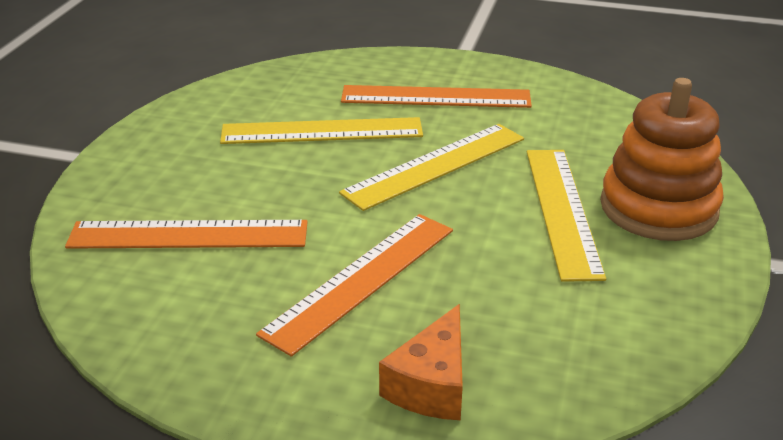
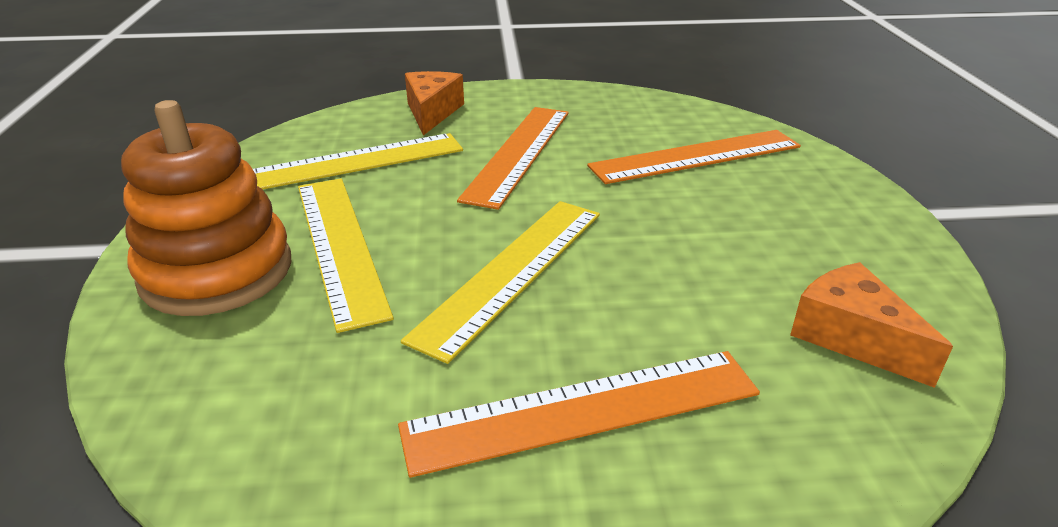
camera: 160 degrees right, 0 degrees up
(264, 97) = (851, 337): none -> orange cheese
(322, 131) = (698, 292): yellow ruler -> yellow ruler (350, 163)

